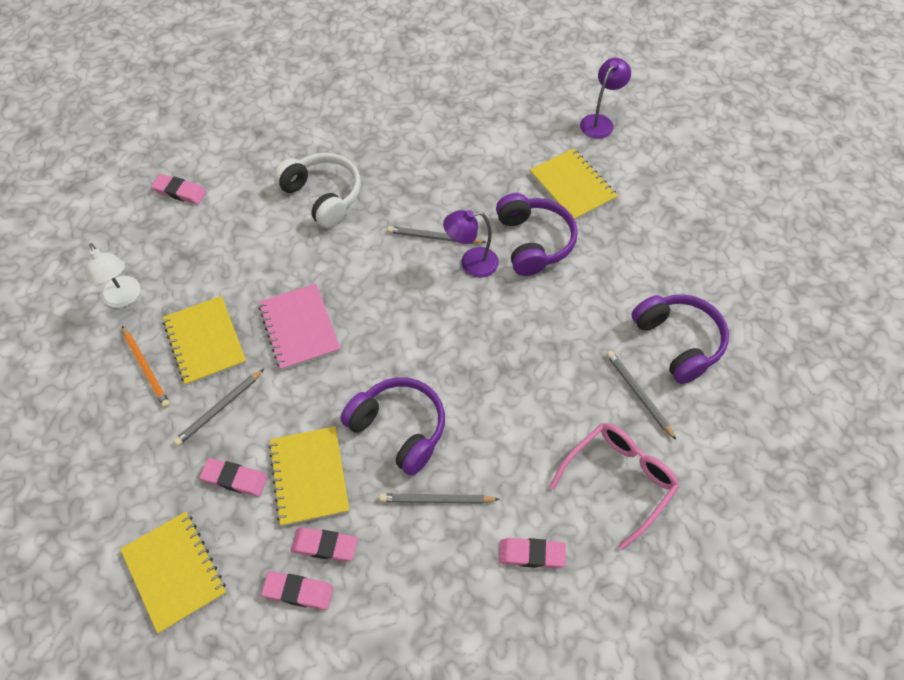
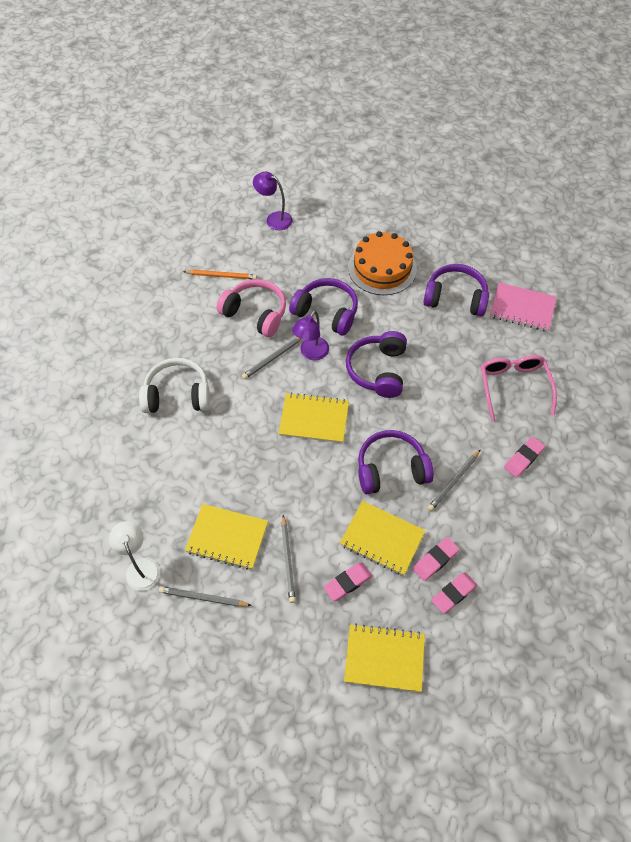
camera: 50 degrees left, 0 degrees up
(124, 298) = (141, 567): white lamp -> white lamp turned 120 degrees counterclockwise
(146, 368) = (214, 586): orange pencil -> orange pencil (221, 276)
(180, 192) = (82, 476): pink eraser -> none
(299, 328) = (269, 475): pink notebook -> pink notebook (522, 308)
(472, 188) = (255, 313): none -> pink headphones
(508, 334) = (378, 370): none -> purple headphones
(572, 186) = (306, 266): yellow notebook -> yellow notebook (314, 419)
(600, 122) = (274, 219): purple lamp -> purple lamp turned 45 degrees counterclockwise
(638, 394) = (471, 339): grey pencil -> grey pencil (203, 598)
(642, 249) = (382, 268): none -> orange cake

